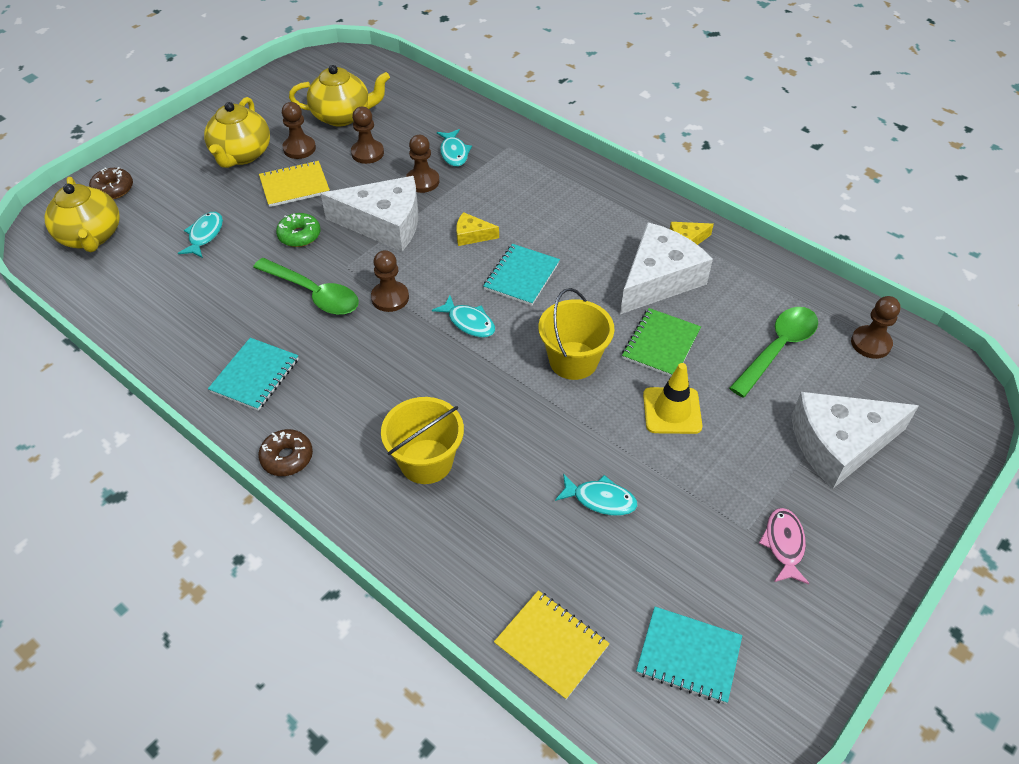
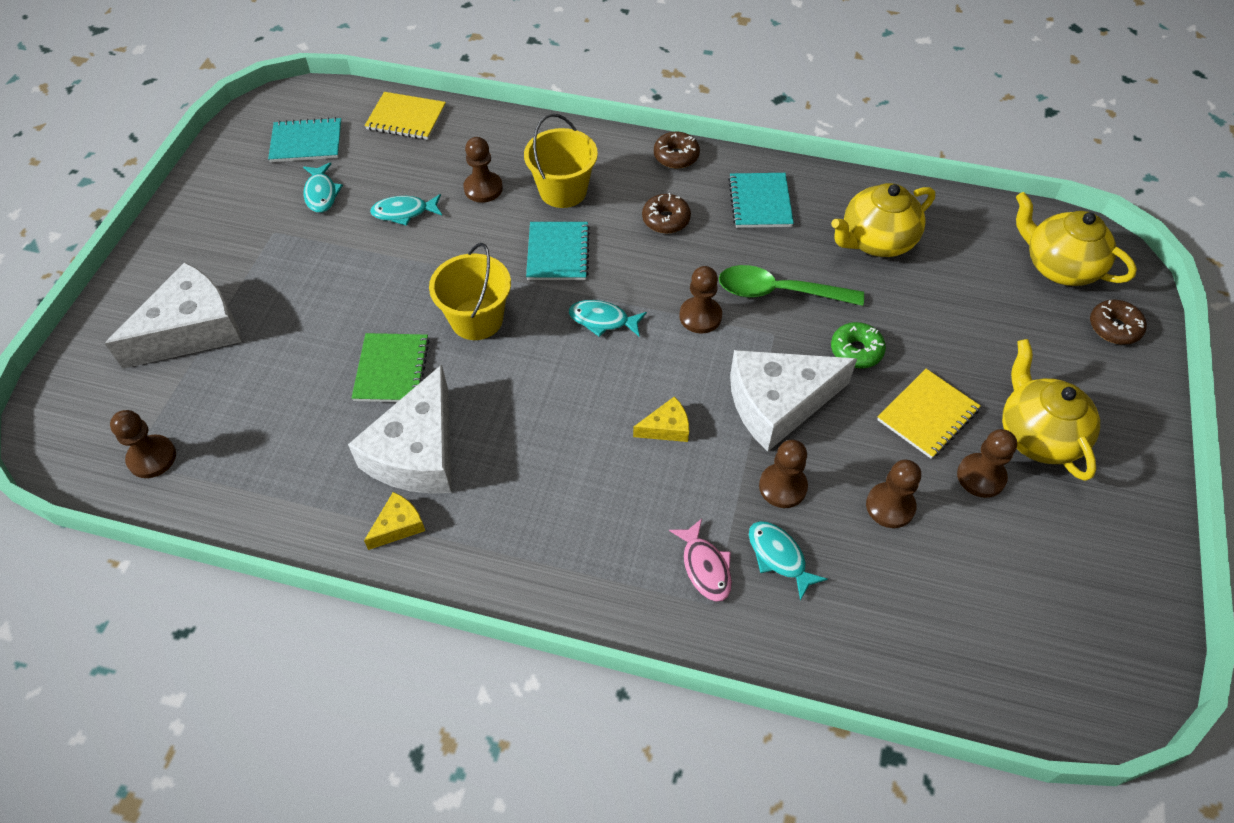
camera: 155 degrees right, 5 degrees up
(205, 235) = (953, 312): turquoise fish -> turquoise fish (321, 194)
(342, 116) = (984, 563): yellow teapot -> yellow teapot (876, 241)
(352, 391) = (666, 219): none -> brown donut
(505, 497) = (483, 188): none -> brown pawn
(521, 276) = (578, 395): turquoise notebook -> turquoise notebook (558, 253)
(672, 411) = (362, 305): yellow traffic cone -> none
(777, 348) = (261, 411): green spoon -> none
(784, 544) = (241, 231): pink fish -> pink fish (705, 567)

